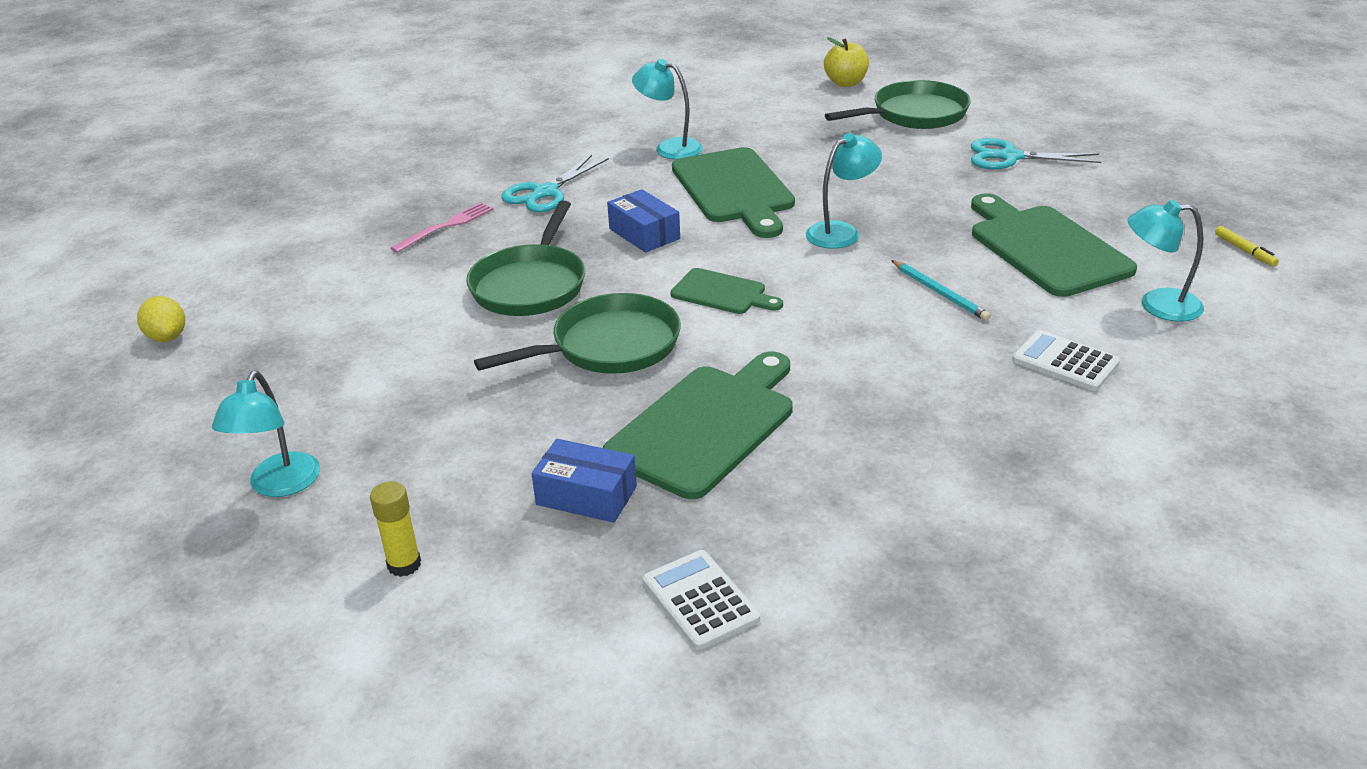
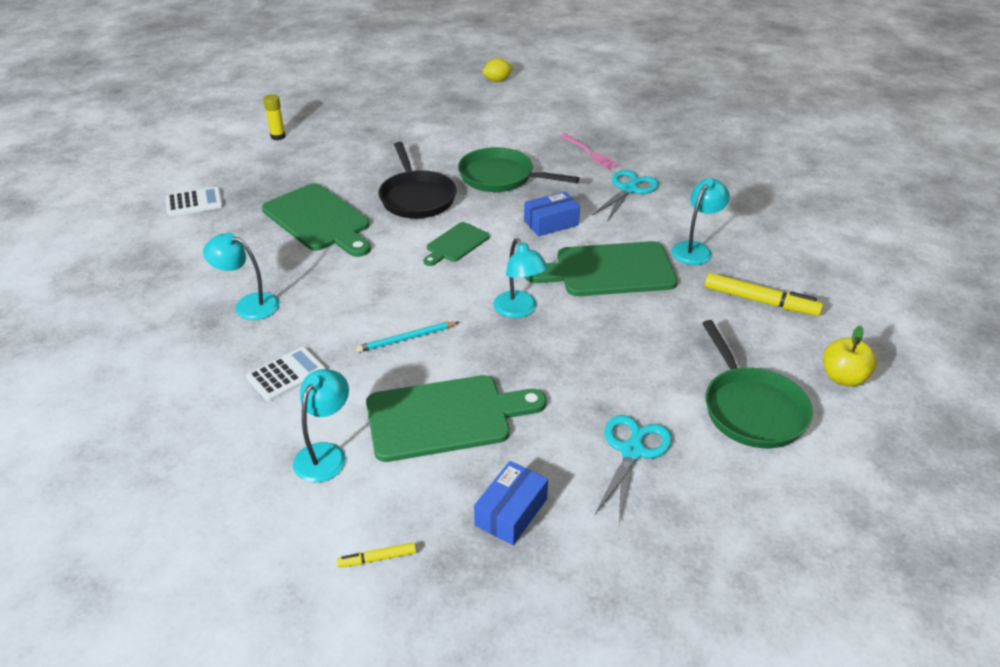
camera: 100 degrees right, 5 degrees up
(279, 485) = (354, 110): turquoise lamp -> turquoise lamp (248, 304)
(545, 192) = (628, 189): turquoise scissors -> turquoise scissors turned 75 degrees clockwise
(586, 495) = (289, 181): blue box -> blue box (511, 512)
(608, 346) = (416, 197): green pan -> black pan
(751, 115) = (760, 301): none -> yellow marker

